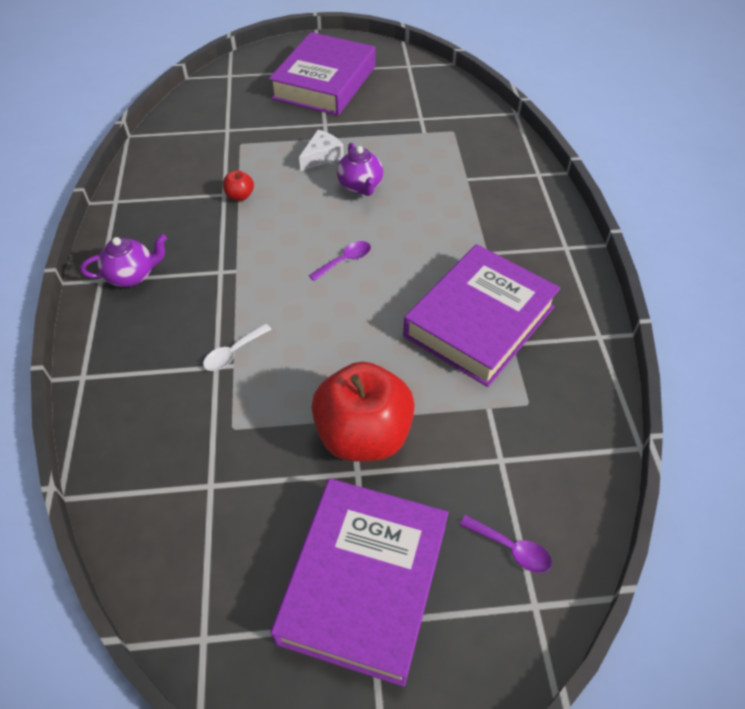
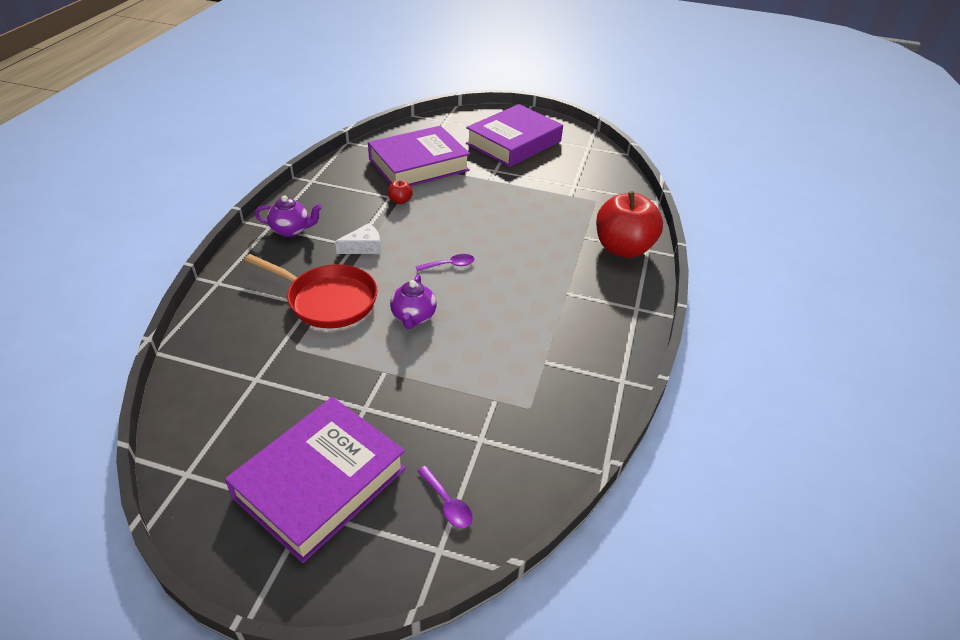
camera: 20 degrees right, 10 degrees down
(233, 353) = (328, 300): white spoon -> red pan
(322, 156) = (478, 191): white cheese -> white cheese (364, 247)
(360, 186) = (495, 219): purple teapot -> purple teapot (413, 317)
(363, 435) = (385, 385): red apple -> red apple (623, 248)
(479, 321) = (528, 338): purple book -> purple book (418, 165)

